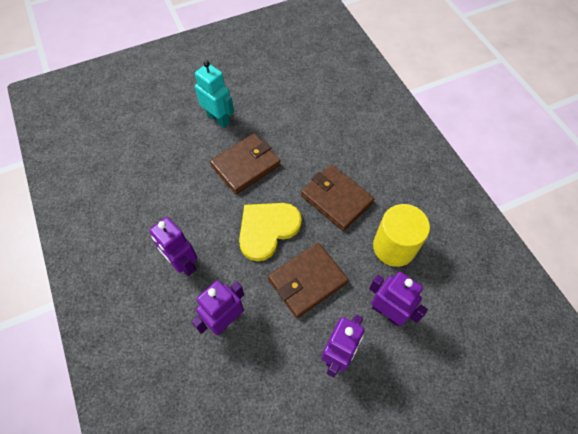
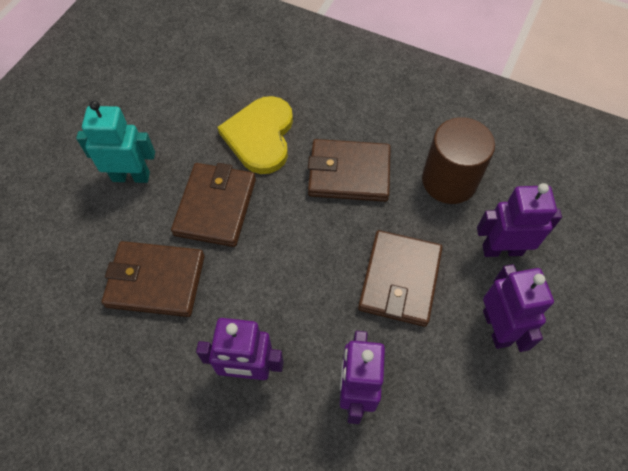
camera: 40 degrees left, 0 degrees up
(181, 182) = (156, 281): none -> brown wallet
(267, 229) = (307, 259): yellow heart -> yellow heart (260, 136)
(394, 247) = (449, 181): yellow cylinder -> brown cylinder

